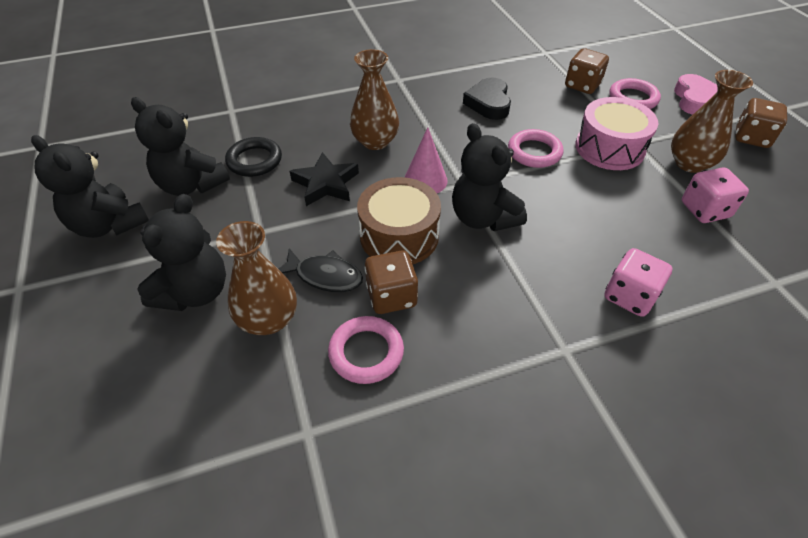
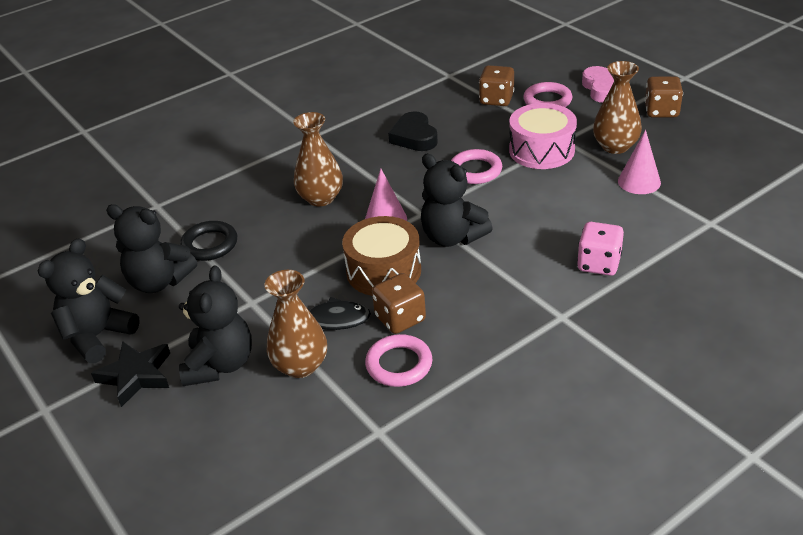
camera: 15 degrees left, 10 degrees down
(109, 225) = (98, 336): black teddy bear -> black teddy bear turned 105 degrees clockwise
(326, 184) = (292, 246): black star -> black star (136, 376)
(705, 210) = (639, 181): pink dice -> pink cone

